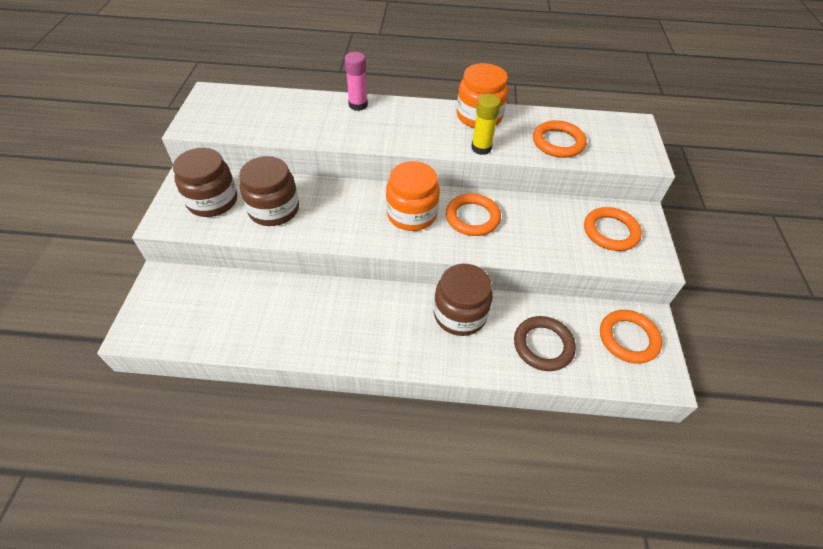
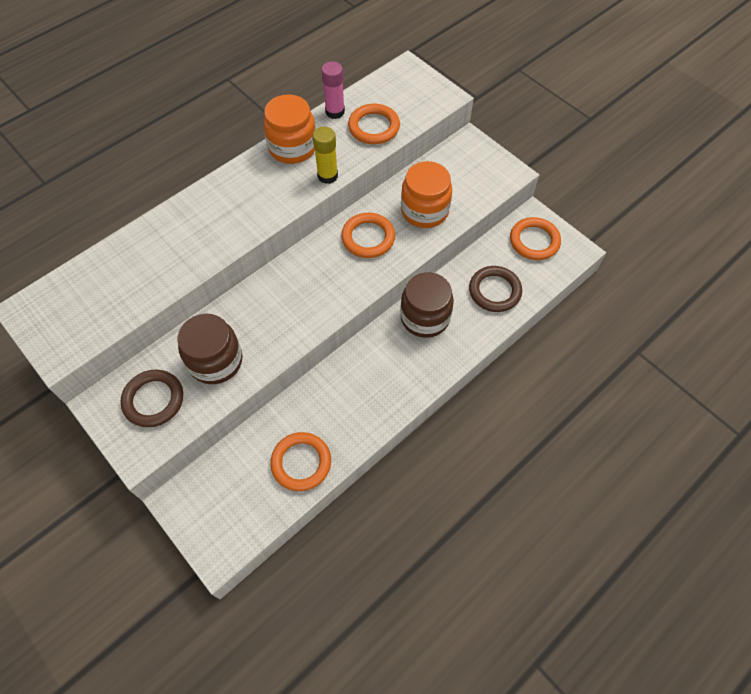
camera: 45 degrees left, 10 degrees up
(212, 201) = (153, 400): brown jar -> brown ring
(358, 105) = (182, 212): pink glue stick -> pink glue stick (335, 112)
(412, 214) = (324, 272): orange jar -> orange jar (424, 210)
(610, 232) = (464, 172): orange ring -> orange ring (301, 463)

